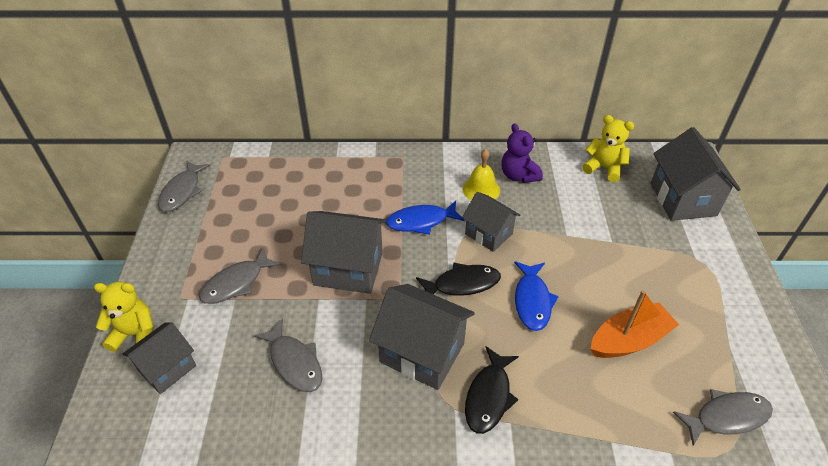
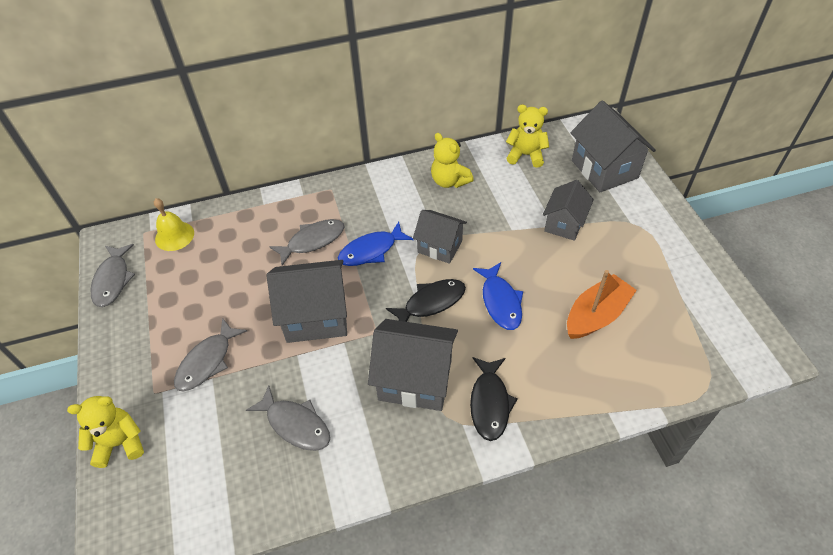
camera: 15 degrees left, 5 degrees up
(167, 368) = (168, 468): grey house -> grey house (564, 224)
(481, 189) = (418, 204): yellow bell -> yellow bell (174, 236)
(518, 175) = (449, 181): purple teddy bear -> yellow teddy bear
(726, 417) = (696, 361): grey fish -> grey fish (312, 241)

